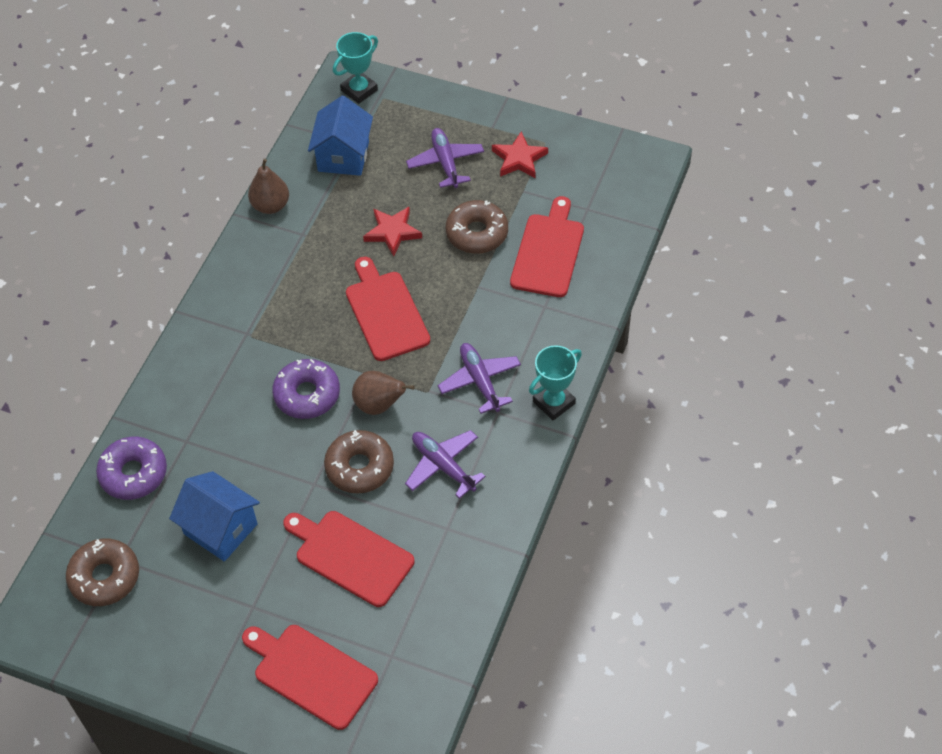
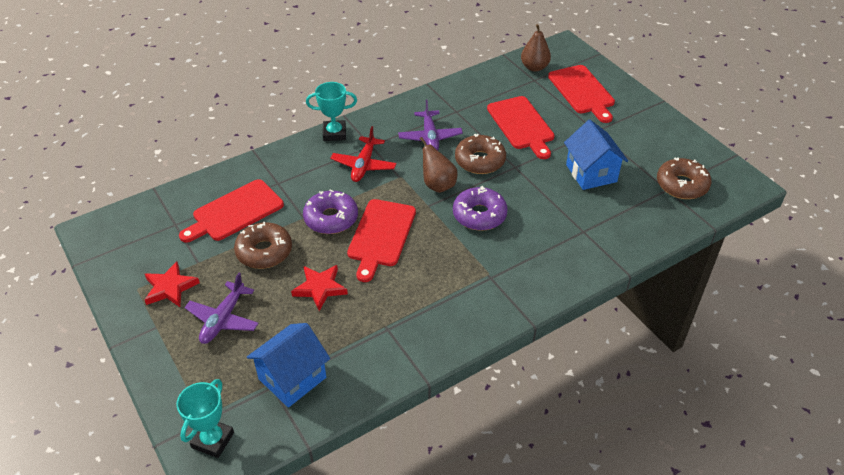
camera: 145 degrees left, 10 degrees down
(133, 473) = (632, 230): purple donut -> purple donut (331, 218)
(270, 206) = (391, 370): brown pear -> brown pear (534, 67)
(359, 90) = (213, 440): turquoise trophy -> turquoise trophy turned 60 degrees counterclockwise
(480, 381) = (364, 165): purple plane -> red plane

